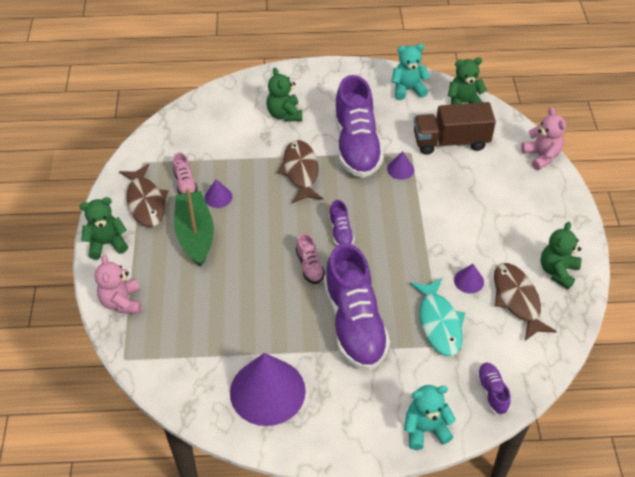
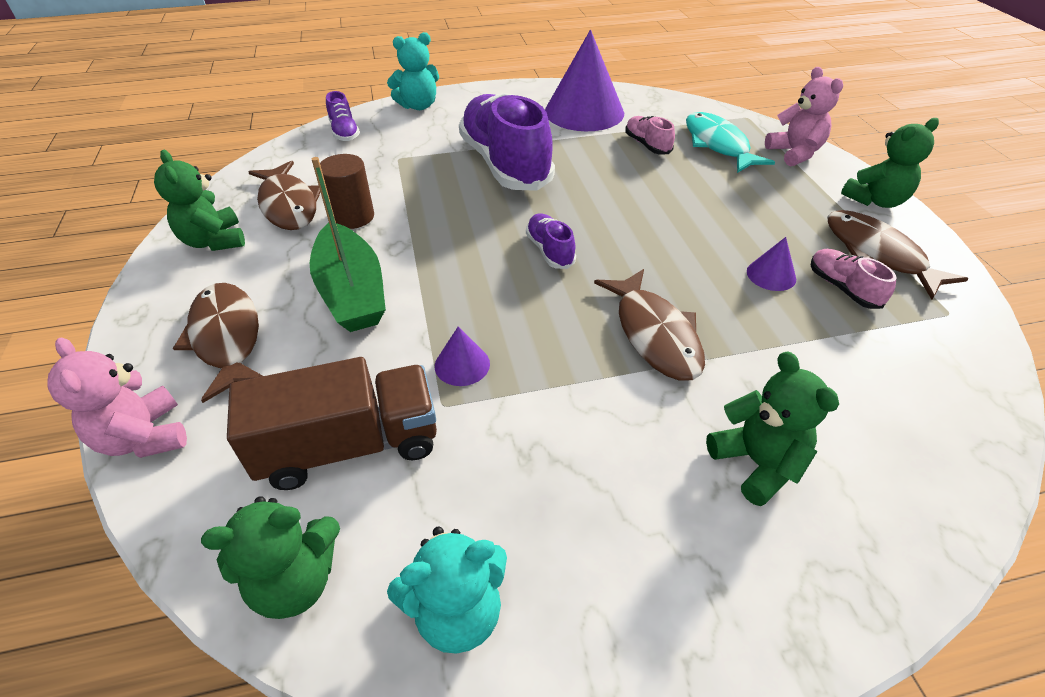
camera: 170 degrees right, 5 degrees down
(195, 235) = (765, 223): green boat -> green boat (352, 292)
(309, 266) = (581, 208): pink shoe -> pink shoe (647, 145)
(356, 145) = (563, 405): purple shoe -> none
(439, 323) = (399, 174): turquoise fish -> turquoise fish (718, 145)
(469, 281) = (353, 217): purple cone -> brown cylinder
(522, 199) = (227, 338): none -> brown fish
(557, 271) = (214, 241): green teddy bear -> green teddy bear turned 135 degrees clockwise

